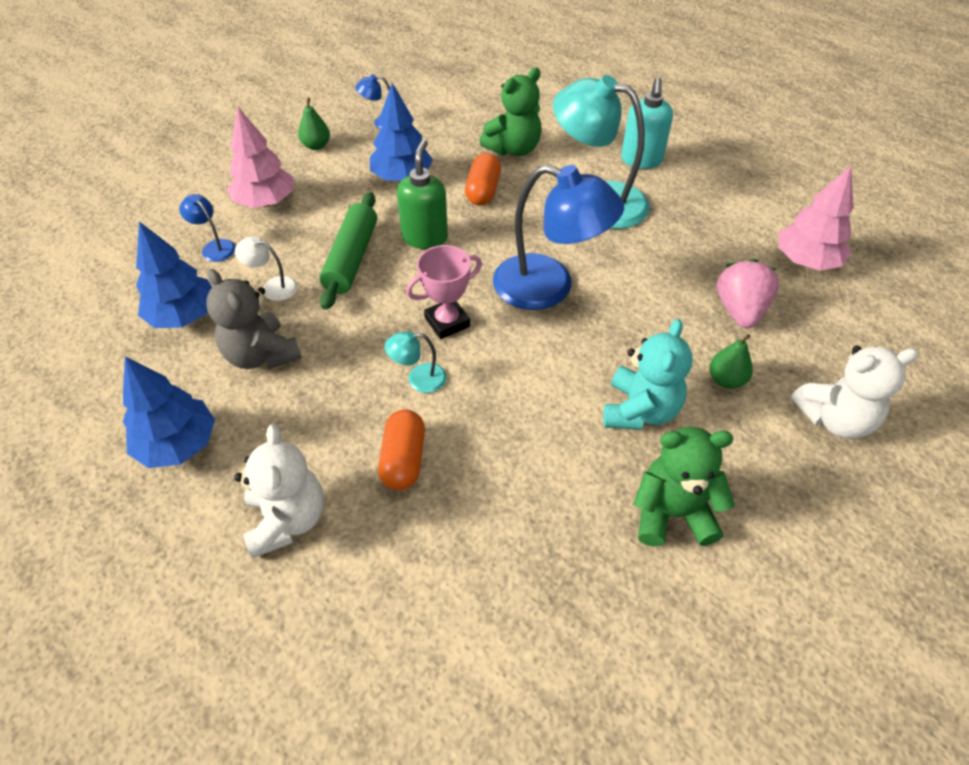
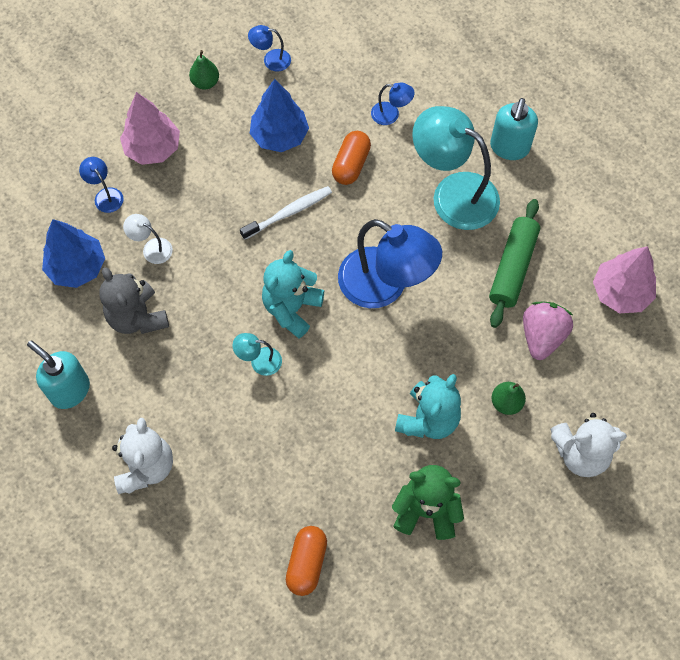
camera: 10 degrees right, 15 degrees up
(178, 444) = (70, 390): blue tree -> turquoise soap dispenser
(351, 258) = (221, 227): green rolling pin -> green rolling pin (512, 268)
(403, 460) = (236, 432): orange capsule -> orange capsule (306, 563)
(425, 237) = (289, 212): green soap dispenser -> white toothbrush
(447, 322) = (292, 308): pink trophy -> turquoise teddy bear
(513, 149) = (391, 114): green teddy bear -> blue lamp

